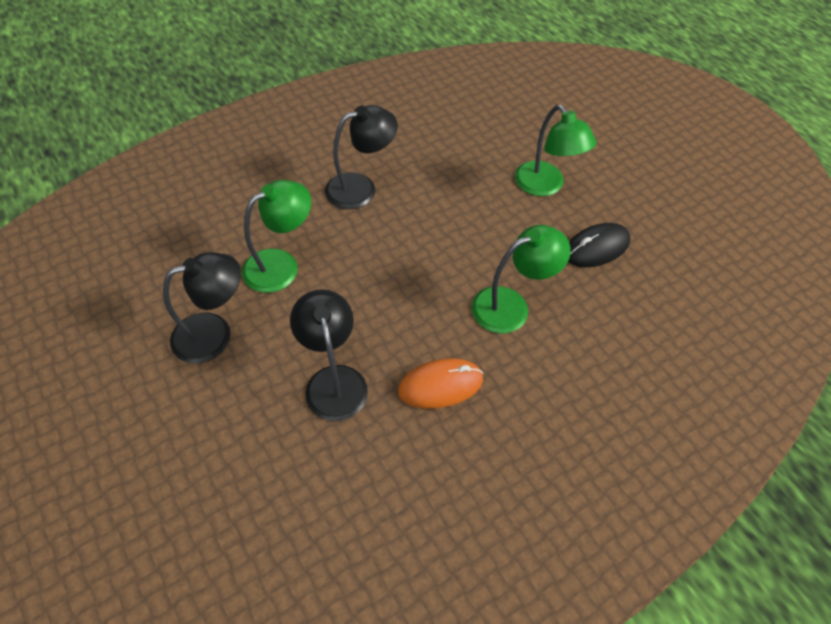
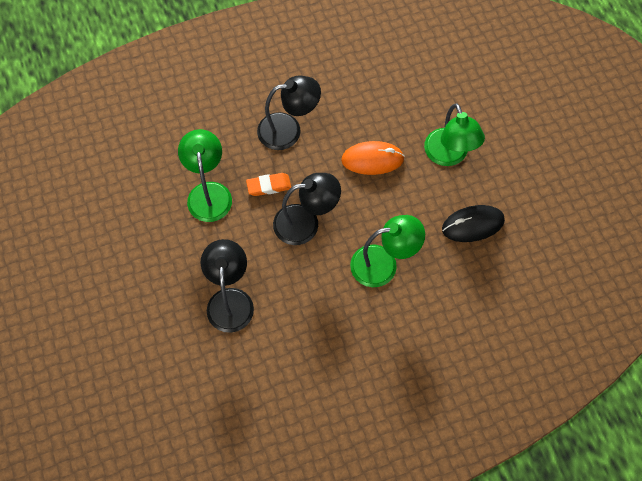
camera: 15 degrees right, 10 degrees up
(214, 333) = (148, 244): black lamp -> black lamp (306, 223)
(281, 265) = (208, 193): green lamp -> green lamp turned 75 degrees counterclockwise
(352, 246) = (269, 186): none -> orange eraser
(440, 385) = (309, 320): orange mouse -> orange mouse (372, 159)

